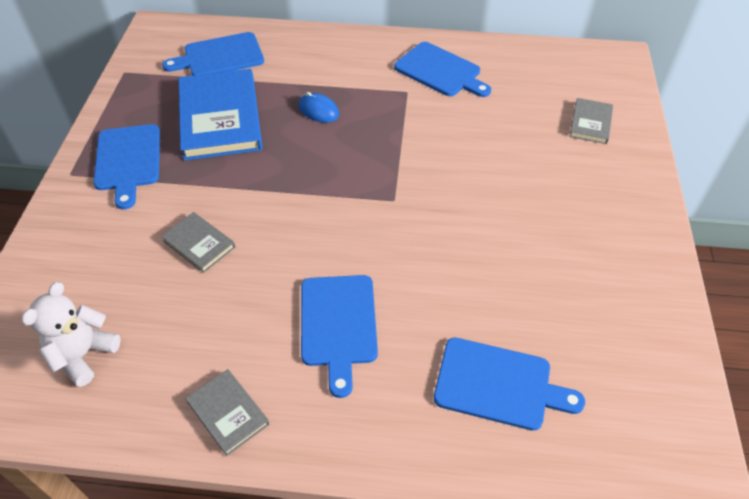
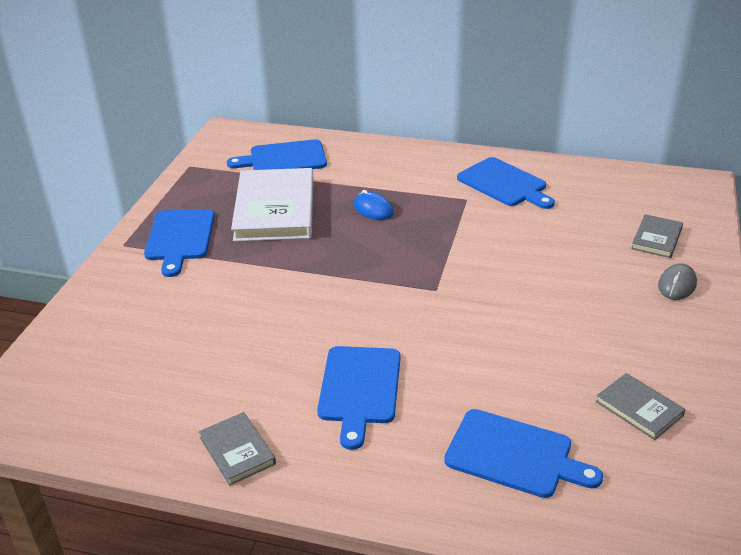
camera: 10 degrees right, 15 degrees down
(83, 355) = (109, 390): white teddy bear -> none
(199, 244) = (235, 310): grey book -> grey book (639, 408)
(220, 118) = (275, 209): blue book -> white book
(617, 174) = (677, 285): none -> grey mouse

